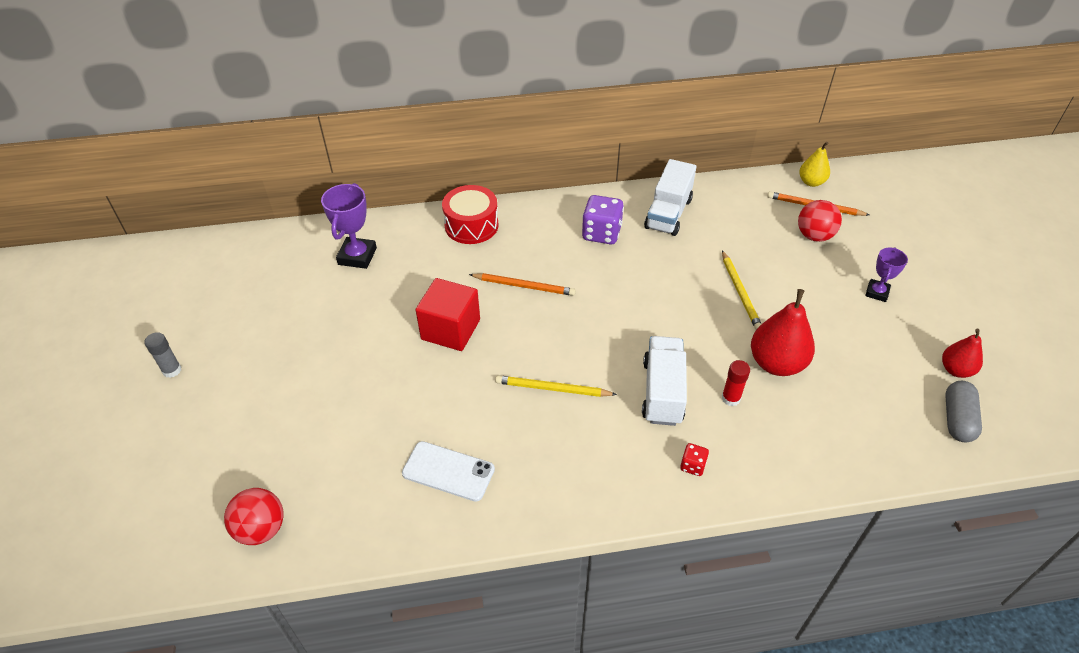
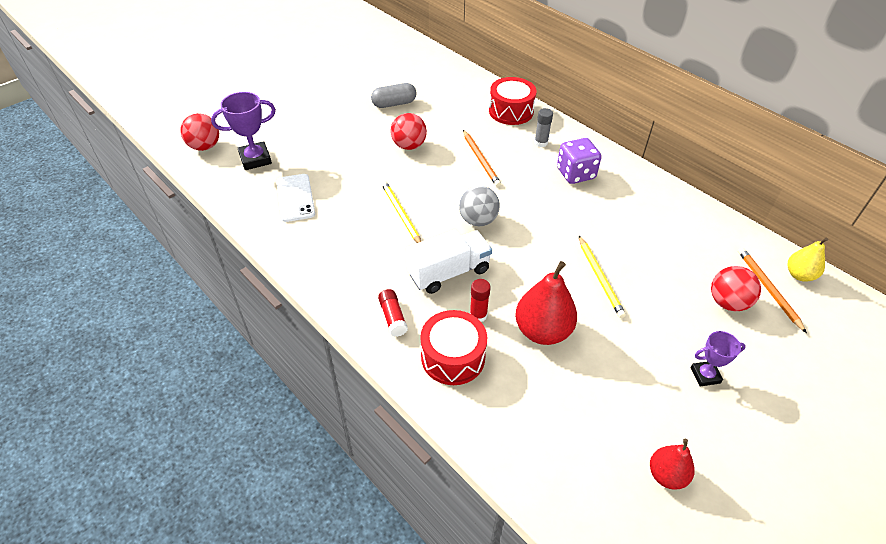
camera: 55 degrees right, 0 degrees up
(172, 370) = (284, 63): grey glue stick -> grey glue stick (541, 143)
(357, 256) = (431, 80): purple trophy -> purple trophy (255, 159)
(450, 329) = (409, 146): red cube -> red ball
(609, 334) = (478, 220): none -> grey ball
(668, 213) = (641, 200): white truck -> none
(692, 466) = (393, 317): red dice -> red glue stick
(740, 292) = (600, 278): yellow pencil -> yellow pencil turned 60 degrees counterclockwise
(769, 443) = (453, 357): none -> red drum
(957, 419) = (601, 495): grey capsule -> grey capsule (394, 104)

